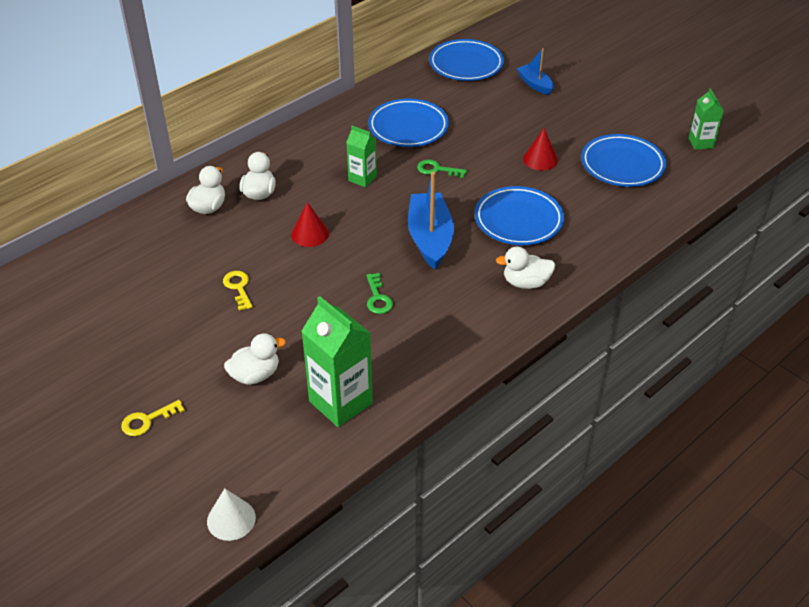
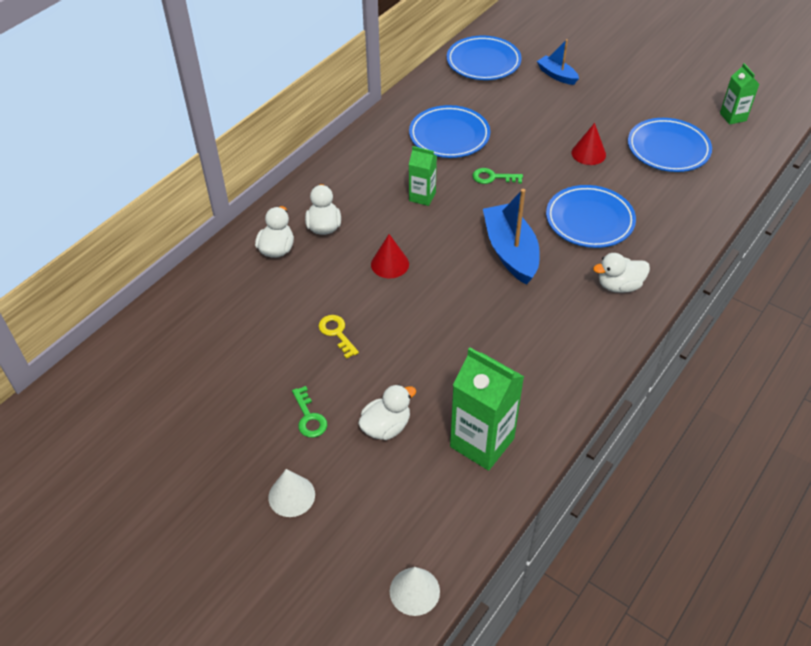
camera: 10 degrees left, 5 degrees up
(147, 420) = (291, 495): yellow key -> white cone
(378, 298) = (481, 323): green key -> green key (309, 417)

